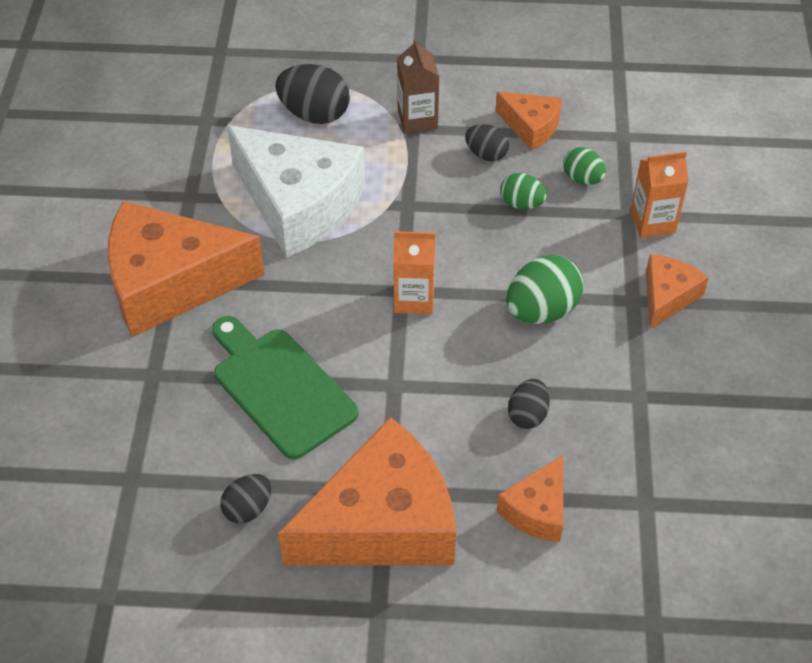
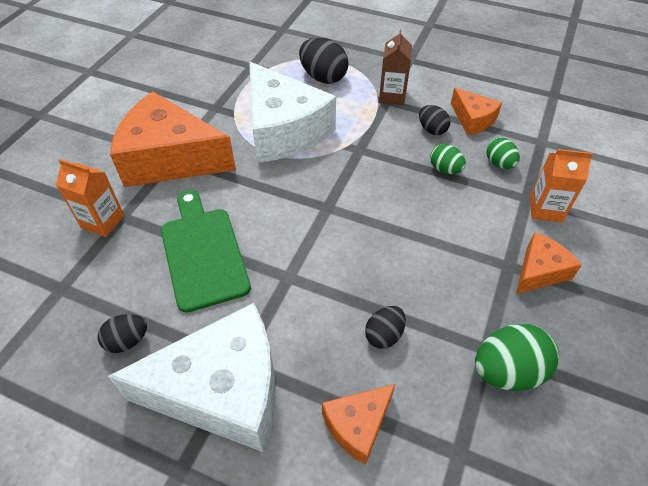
camera: 20 degrees right, 0 degrees up
(382, 523) = (223, 391): orange cheese -> white cheese
(414, 299) = (333, 216): orange carton -> orange carton (103, 221)
(541, 310) = (429, 252): green egg -> green egg (507, 371)

